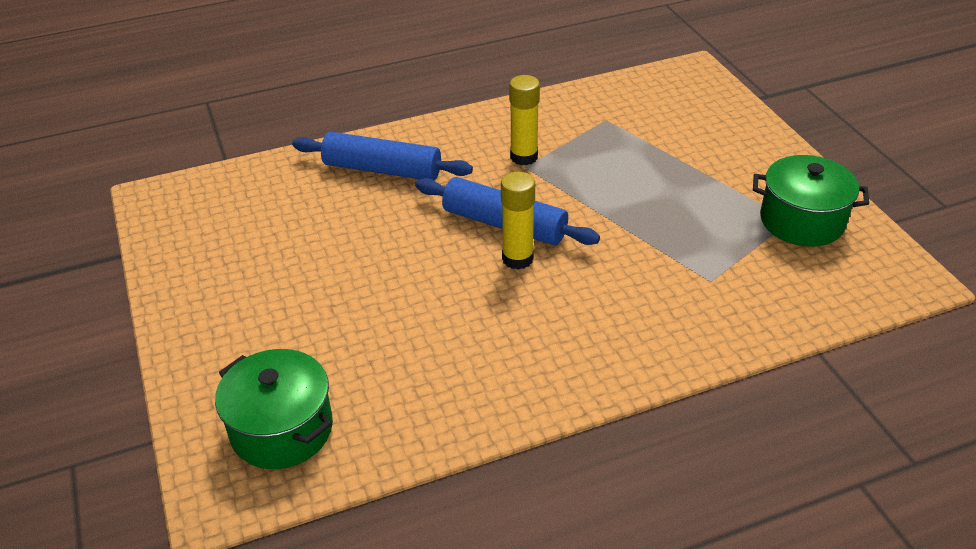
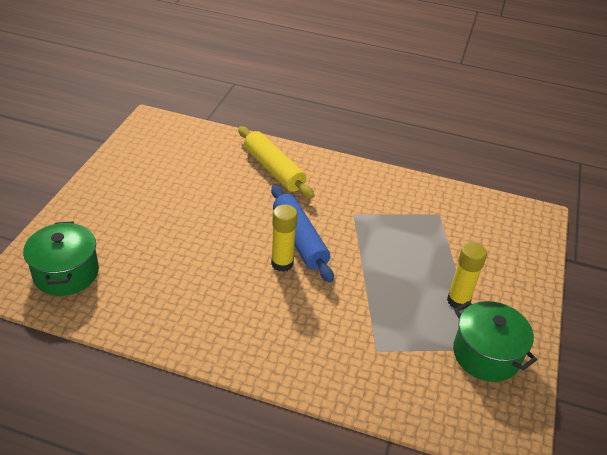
camera: 35 degrees right, 0 degrees up
(382, 169) = (274, 169): blue rolling pin -> yellow rolling pin
(524, 157) = (360, 208): yellow glue stick -> yellow glue stick (458, 301)

